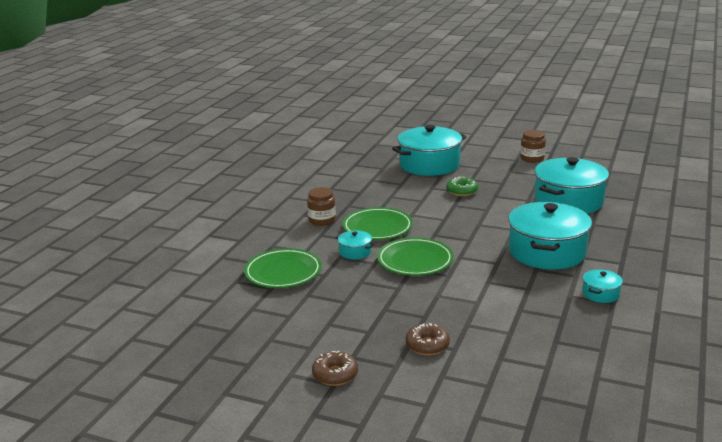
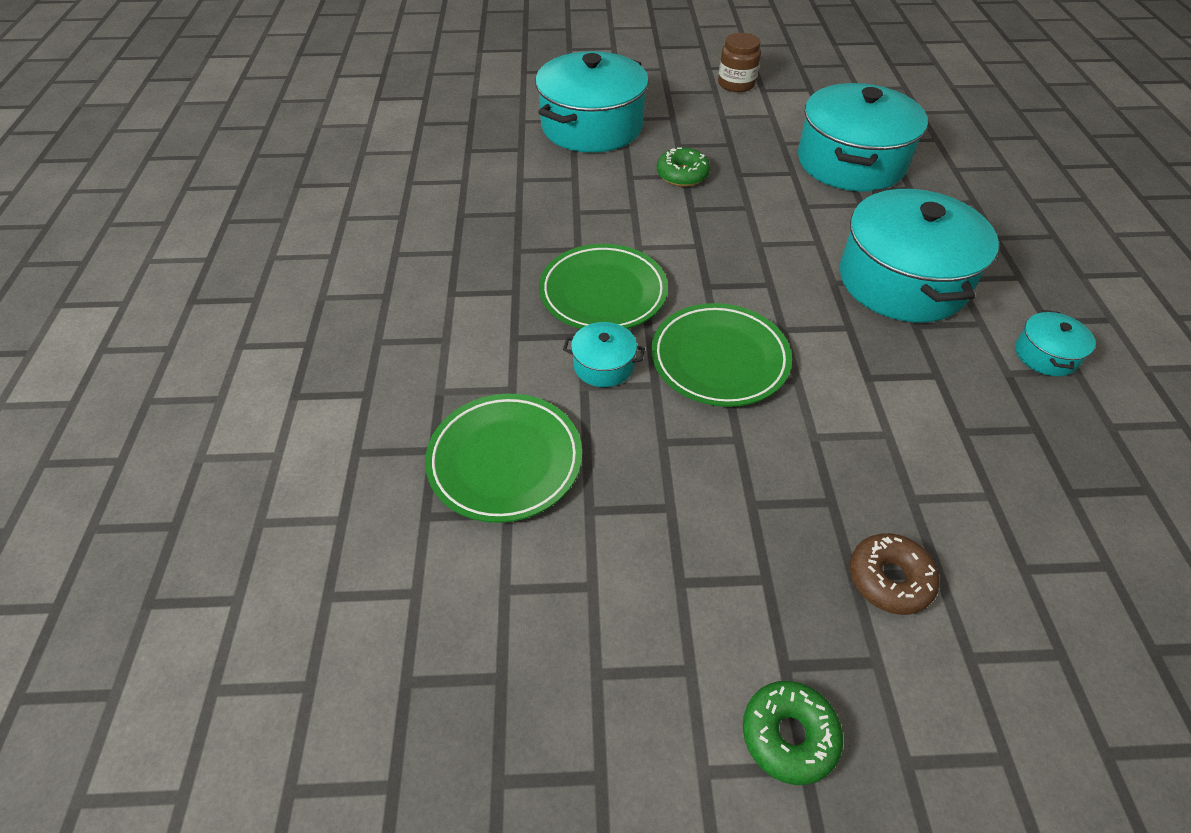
camera: 25 degrees left, 25 degrees up
(322, 220) = (494, 299): brown jar -> none
(335, 374) = (789, 735): brown donut -> green donut

